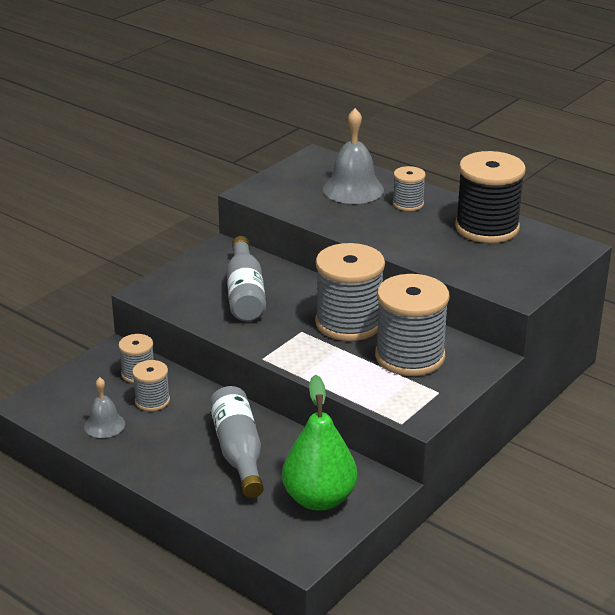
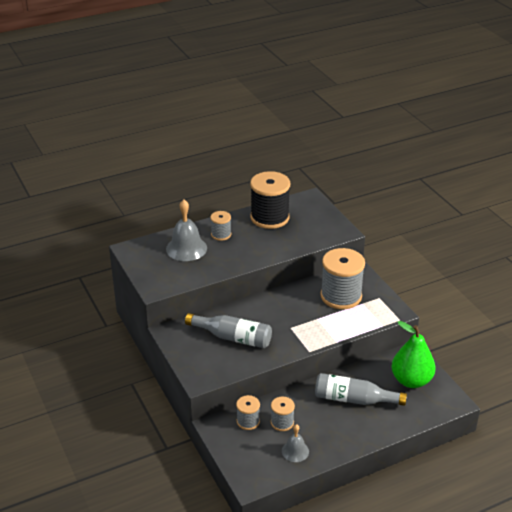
camera: 65 degrees left, 5 degrees up
(349, 323) = (293, 307): grey spool -> none

